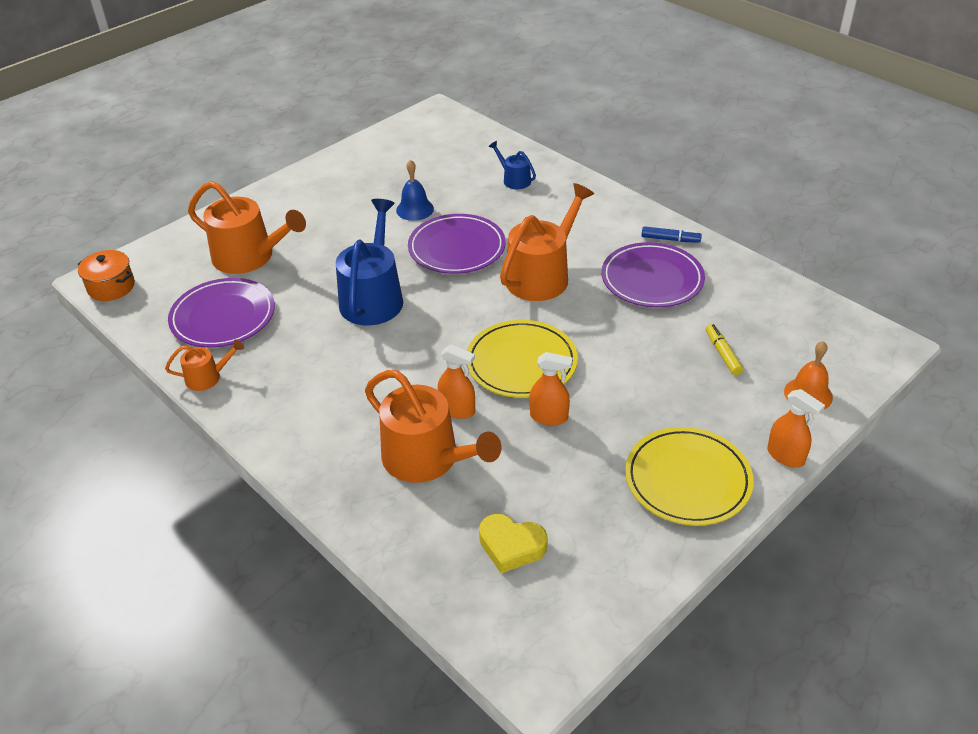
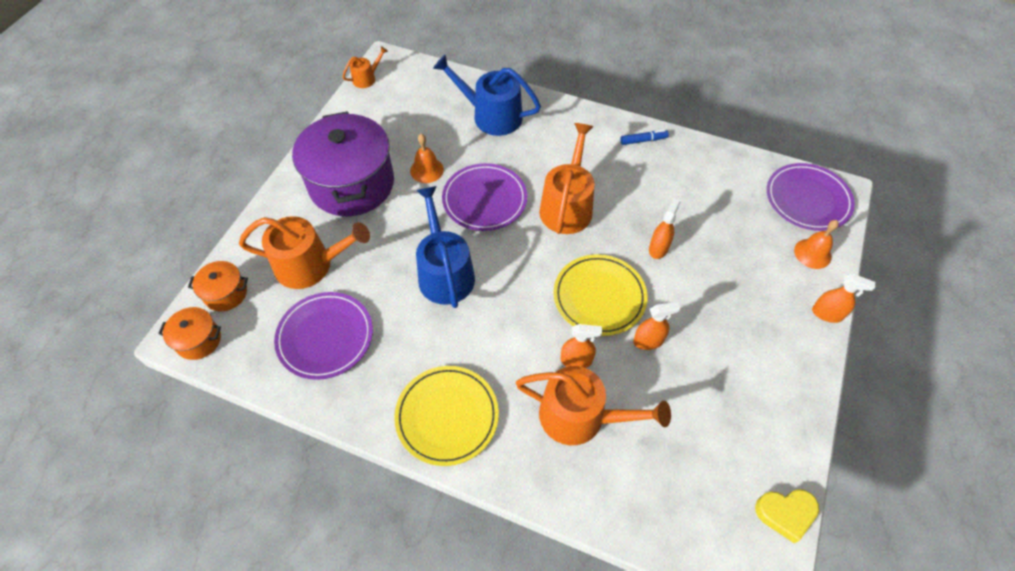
camera: 25 degrees left, 15 degrees up
(159, 258) = (226, 293): none -> orange pot
(207, 377) = (350, 405): orange watering can -> orange watering can (366, 78)
(333, 203) = (352, 184): none -> purple pot
(415, 209) = (427, 170): blue bell -> orange bell
(511, 546) = (688, 472): yellow heart -> yellow heart (785, 513)
(514, 180) = (491, 116): blue watering can -> blue watering can, size x2.02
(619, 339) = (658, 248): none -> orange spray bottle
(652, 279) = (651, 183): purple plate -> purple plate (807, 199)
(687, 480) = (775, 361): yellow plate -> yellow plate (447, 416)
(722, 354) = (737, 237): yellow marker -> none

